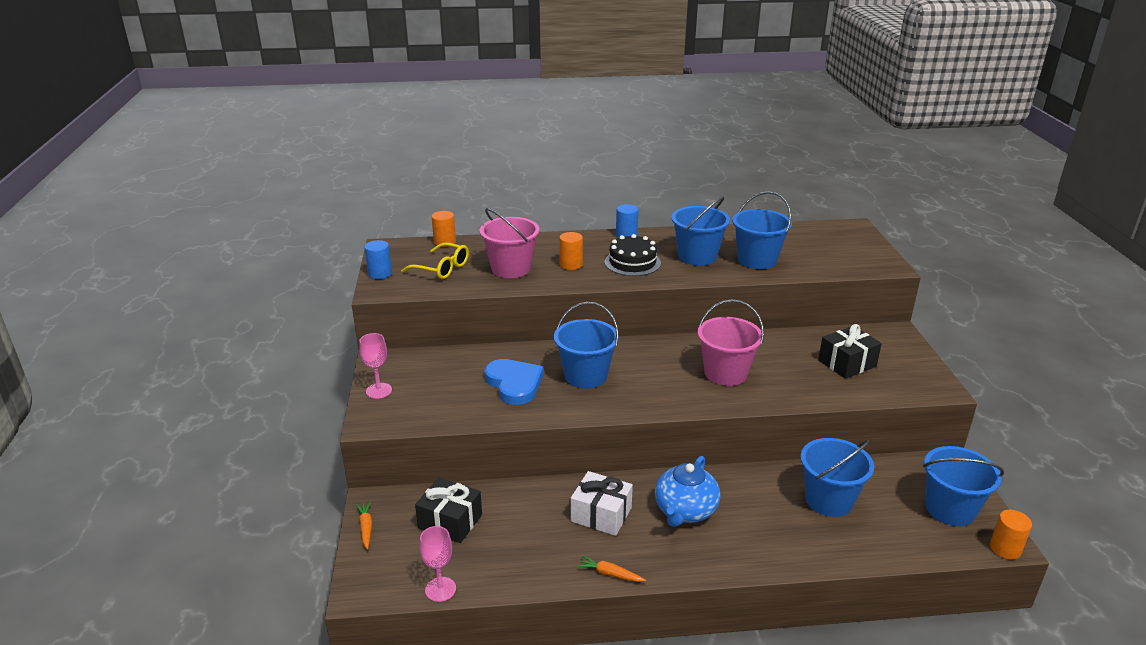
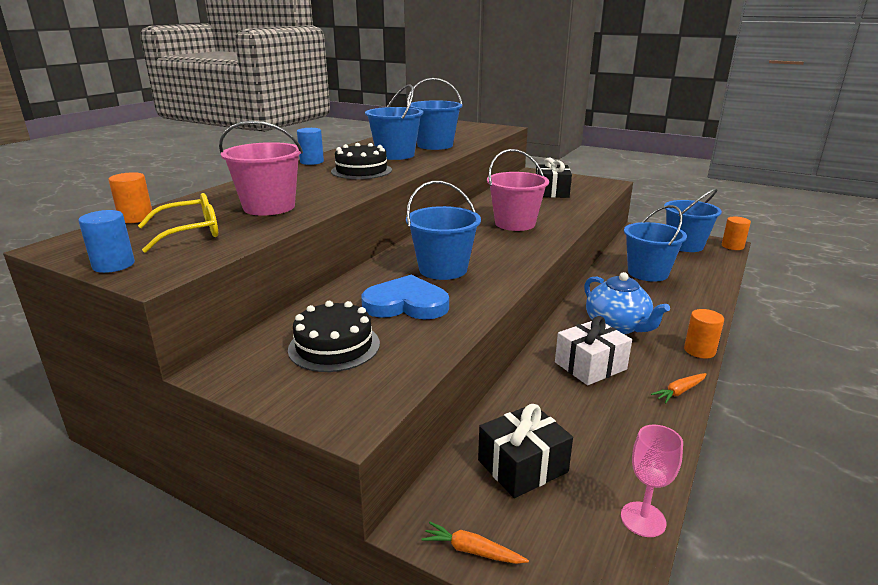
camera: 55 degrees left, 5 degrees down
(379, 391) = (287, 391): pink goblet -> none
(436, 382) = (334, 346): none -> black cake
(571, 265) = (317, 187): orange cylinder -> orange cylinder (699, 350)

